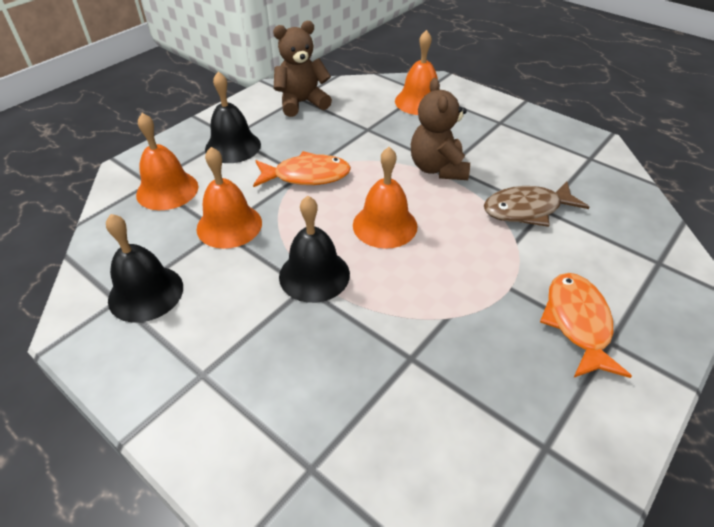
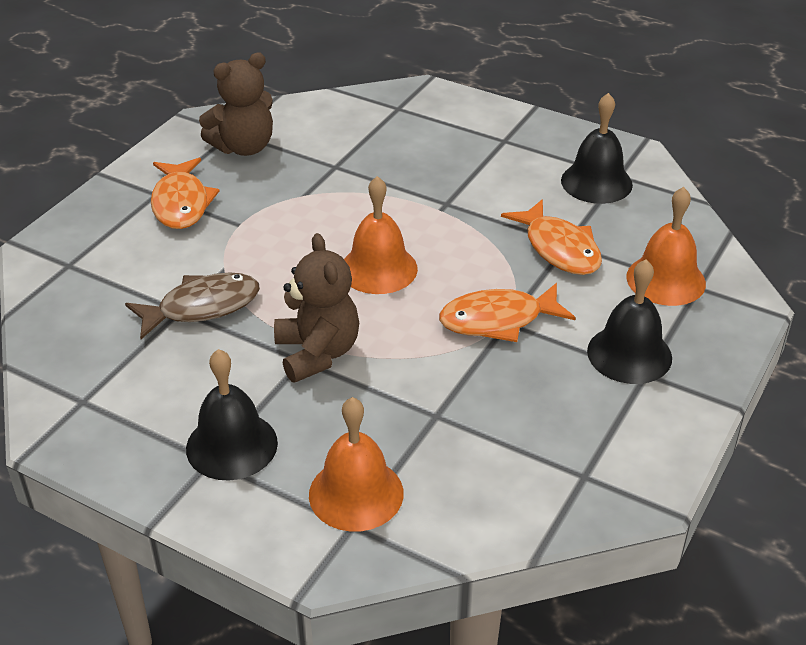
camera: 170 degrees right, 5 degrees down
(229, 225) = (559, 248): orange bell -> orange fish
(302, 103) = (571, 460): brown teddy bear -> brown teddy bear (244, 147)
(314, 275) = (441, 213): black bell -> black bell (231, 445)

